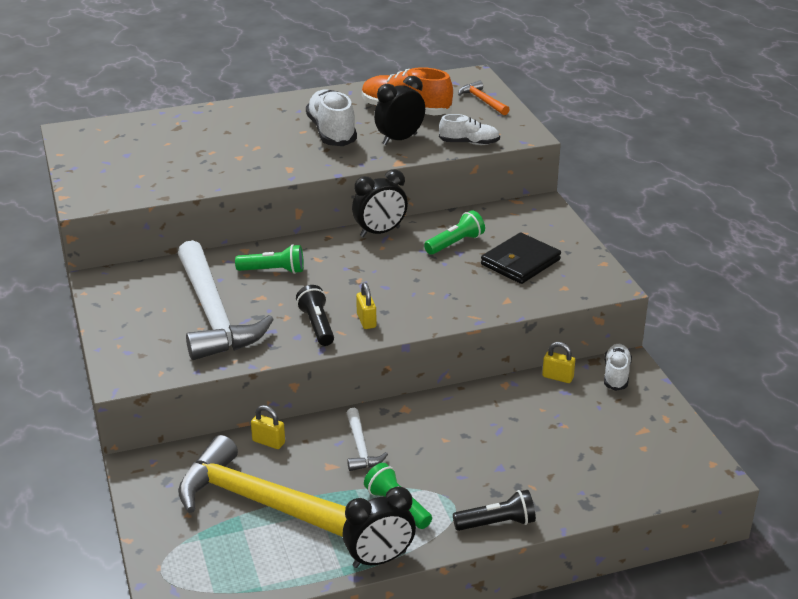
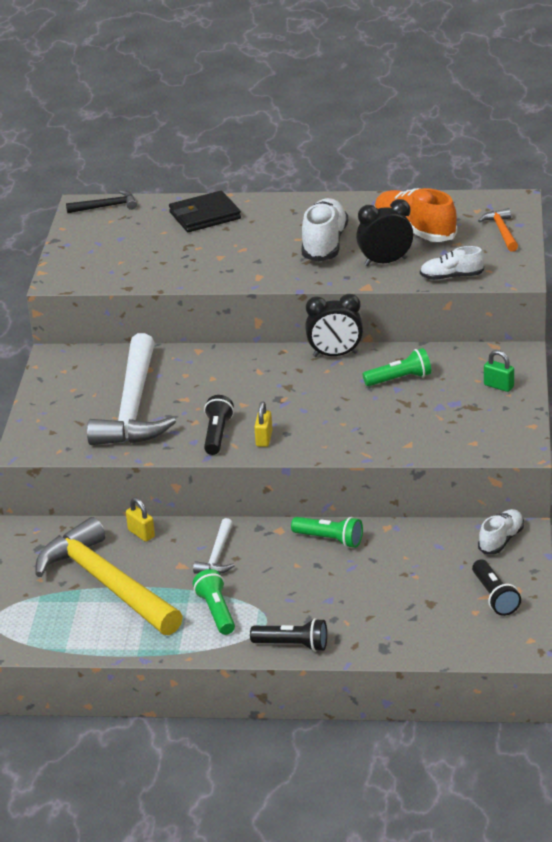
camera: 25 degrees right, 0 degrees up
(94, 129) = (106, 206): none -> black hammer
(273, 271) = (211, 375): green flashlight -> green flashlight (329, 539)
(379, 559) = (173, 650): black clock -> none
(469, 143) = (451, 277): white shoe -> white shoe turned 150 degrees clockwise
(520, 262) = (449, 409): black wallet -> black wallet (205, 215)
(547, 234) = (498, 386): none -> green padlock
(557, 377) = (442, 531): yellow padlock -> none
(650, 429) = (494, 597): none -> black flashlight

